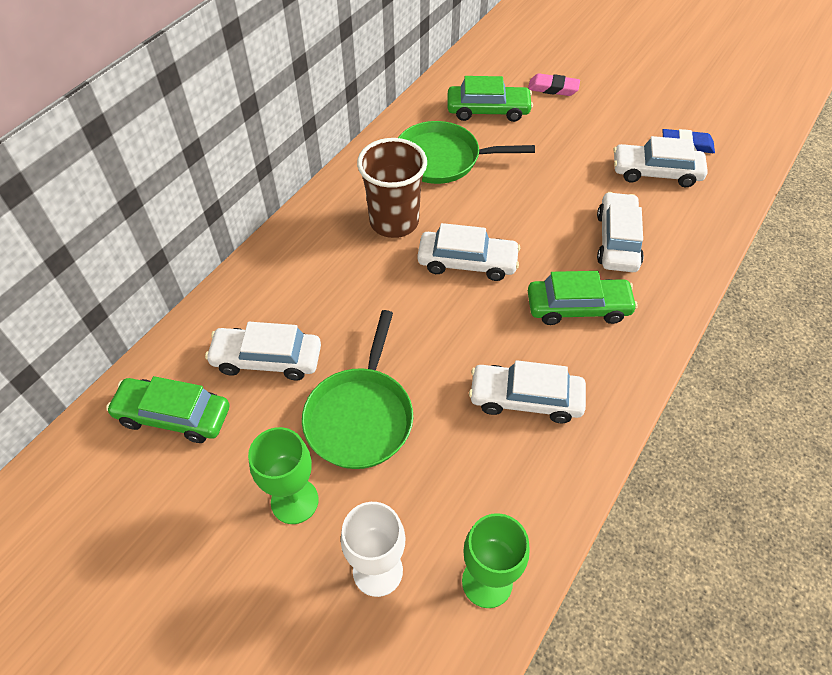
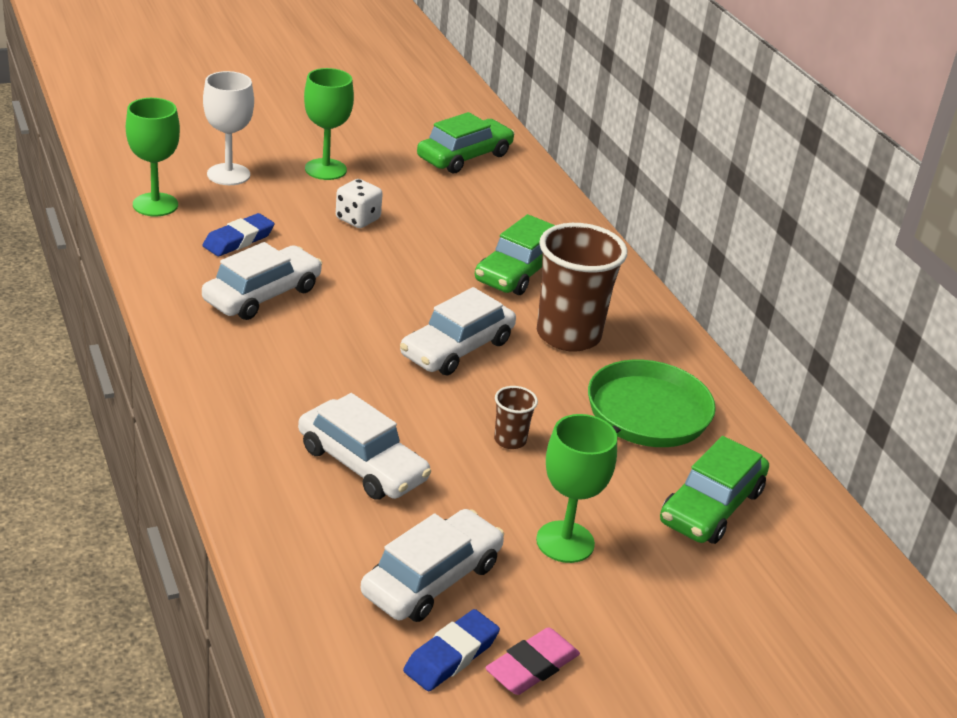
camera: 120 degrees right, 20 degrees down
(267, 359) = (471, 206): white car -> none
(360, 417) = (357, 219): green pan -> white dice
(474, 471) = (238, 240): none -> blue eraser
(525, 197) = (510, 440): none -> brown cup
(553, 88) = (712, 602): pink eraser -> pink eraser (532, 667)
(575, 144) = (565, 542): none -> green goblet
(578, 307) = (313, 379): green car -> green car (519, 271)

